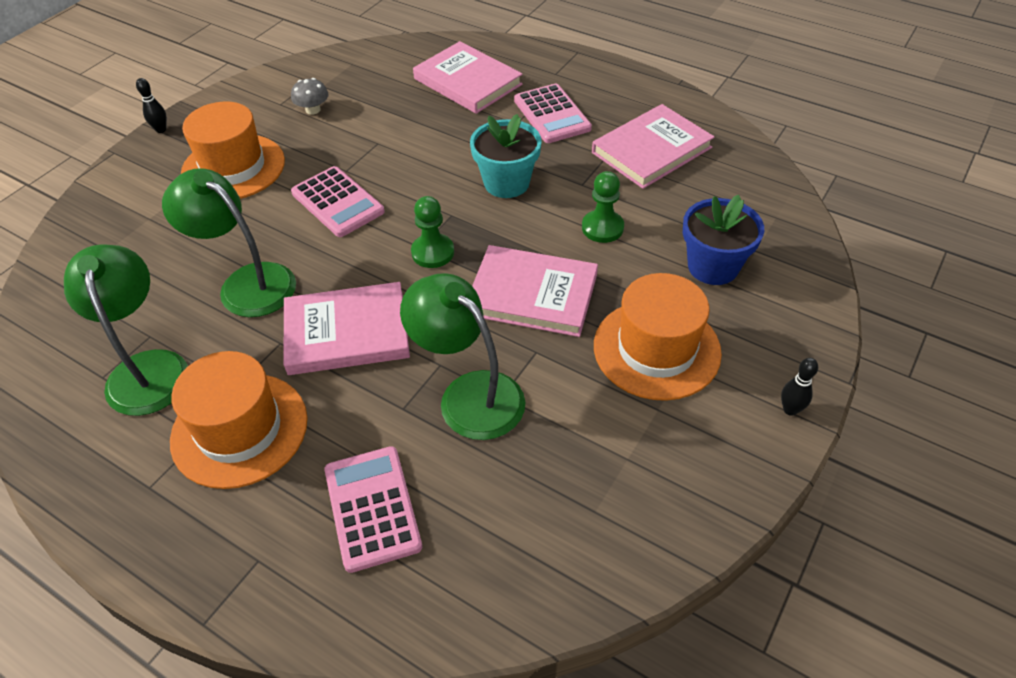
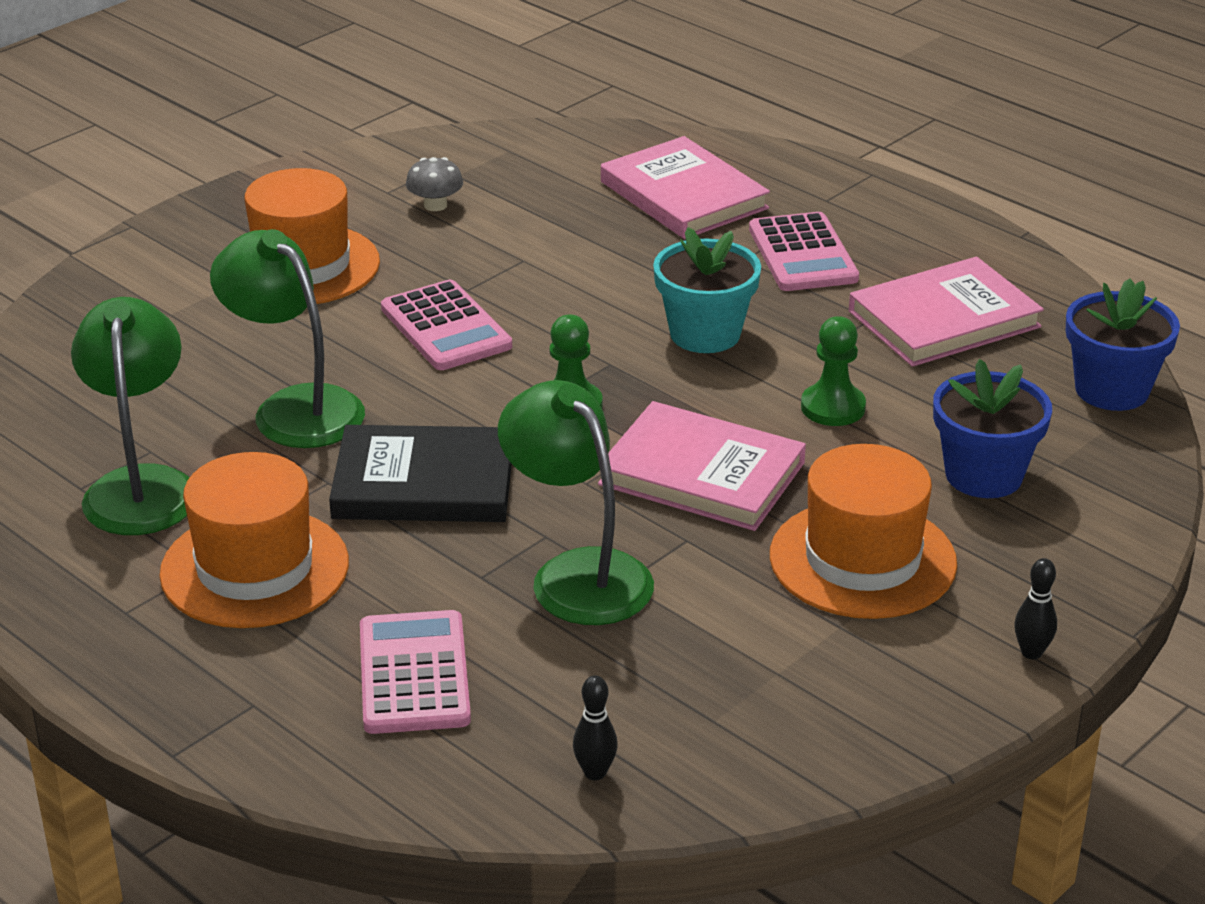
camera: 10 degrees right, 15 degrees down
(161, 129) = (204, 205): black bowling pin -> black bowling pin (595, 772)
(347, 333) = (424, 483): pink book -> black book
(769, 188) = (1111, 390): none -> blue flower pot

